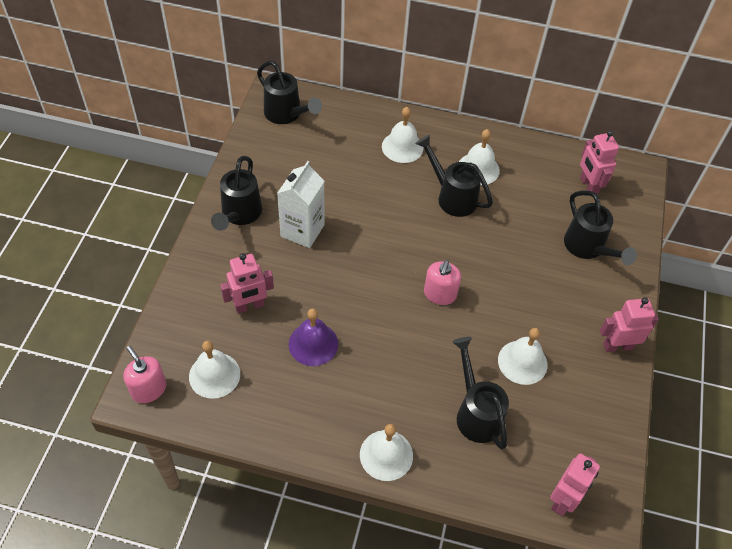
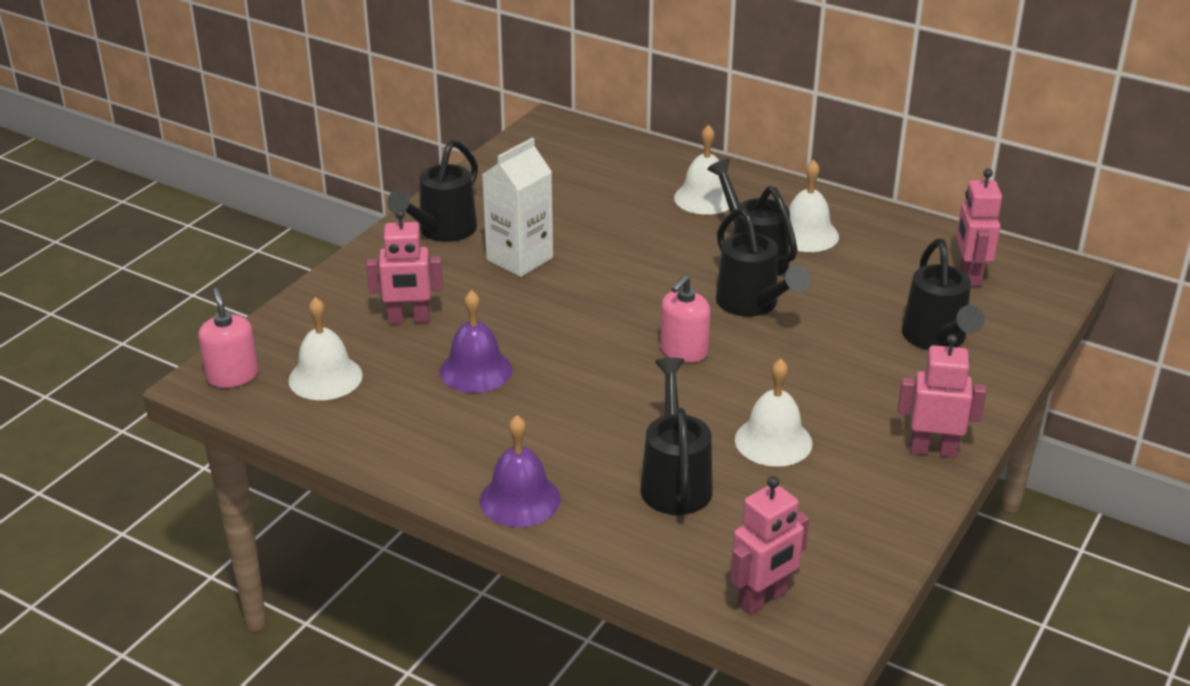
camera: 20 degrees right, 20 degrees down
(286, 115) = (557, 147): black watering can -> black watering can (752, 305)
(386, 455) = (520, 499): white bell -> purple bell

